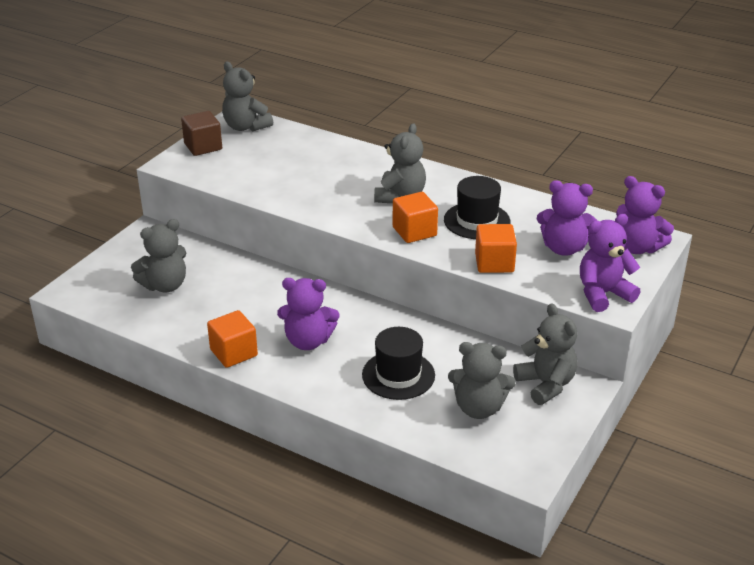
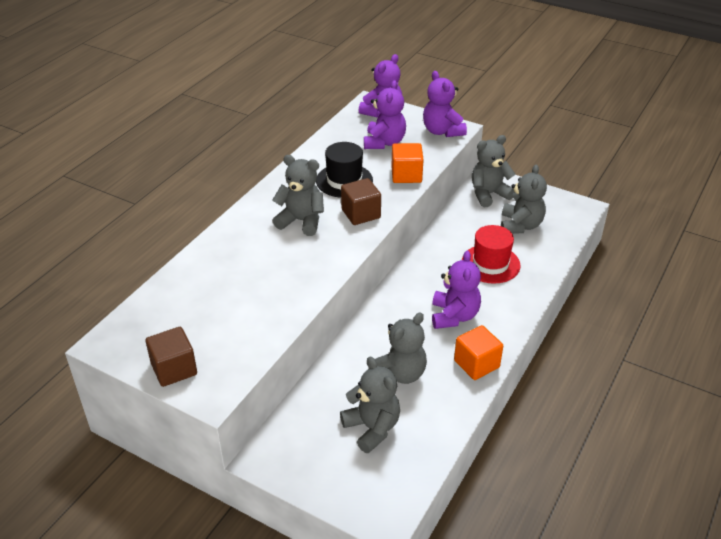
camera: 90 degrees left, 5 degrees up
(246, 127) = (133, 335): grey teddy bear -> grey teddy bear (400, 374)
(398, 375) = (490, 264): black hat -> red hat
(414, 231) = (361, 214): orange cube -> brown cube

